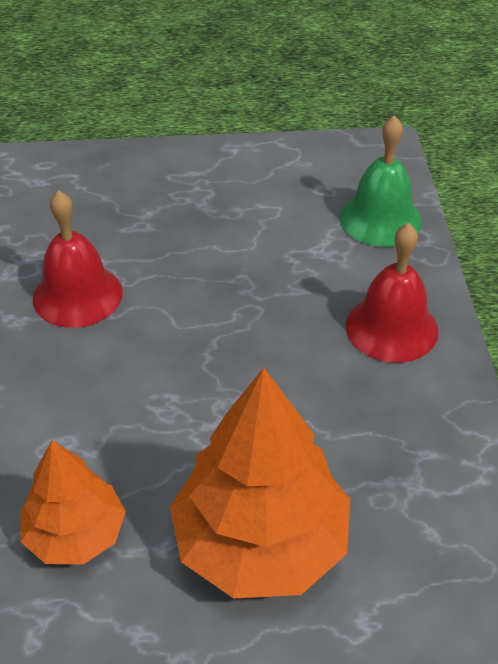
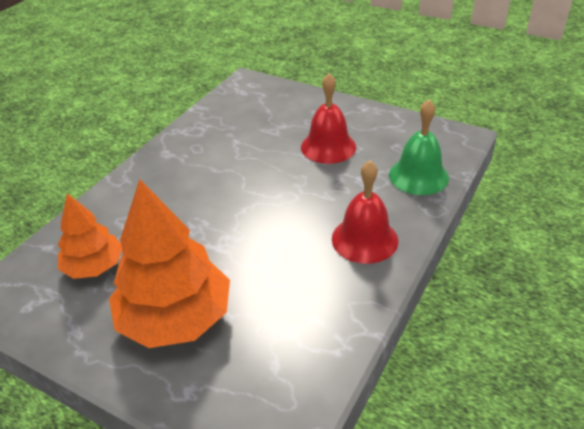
camera: 35 degrees right, 5 degrees down
(77, 295) = (207, 153): red bell -> red bell (328, 147)

